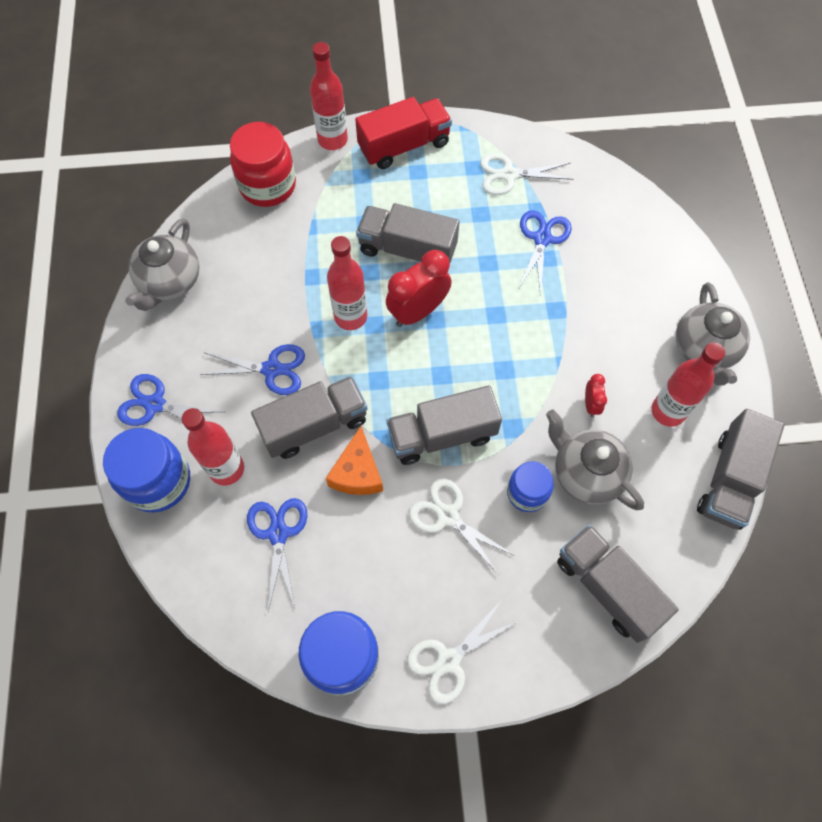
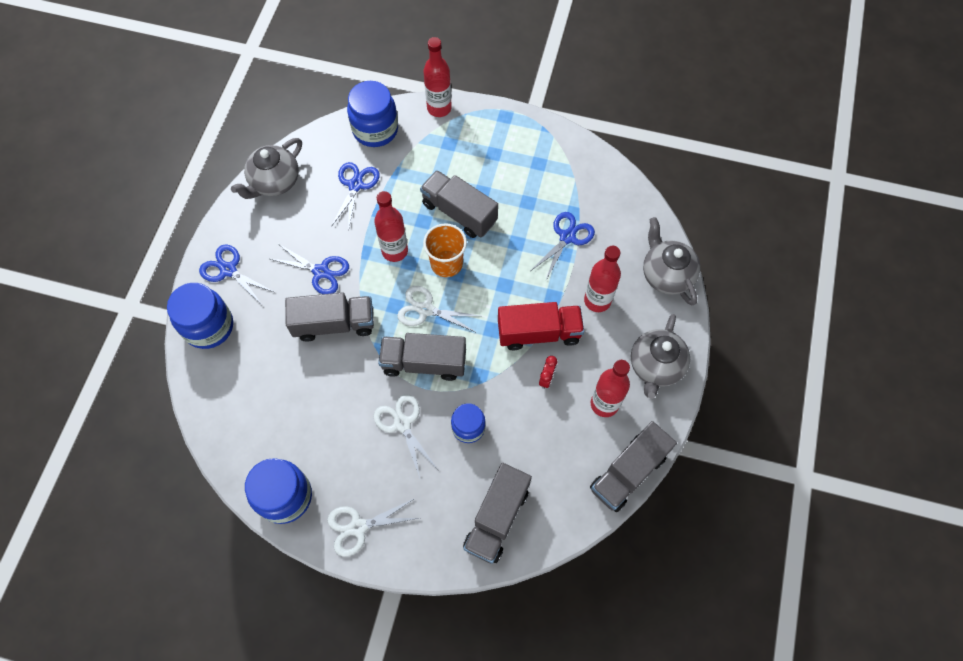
camera: 20 degrees right, 0 degrees up
(226, 469) = (259, 334): red bottle -> red bottle (597, 300)
(268, 185) = (375, 130): red jar -> blue jar
(278, 533) = (276, 393): blue scissors -> blue scissors (355, 185)
(357, 472) = (350, 369): orange cheese -> none
(404, 146) = (492, 129): red truck -> red truck (539, 333)
(418, 311) = (446, 263): red clock -> orange cup
(509, 175) = (564, 178): white scissors -> white scissors (426, 310)
(586, 473) = (519, 429): grey teapot -> grey teapot (666, 274)
(607, 587) = (496, 518): grey truck -> grey truck turned 135 degrees counterclockwise

